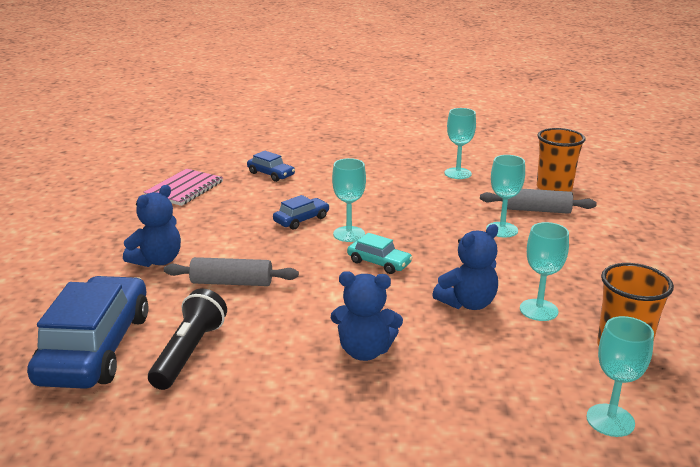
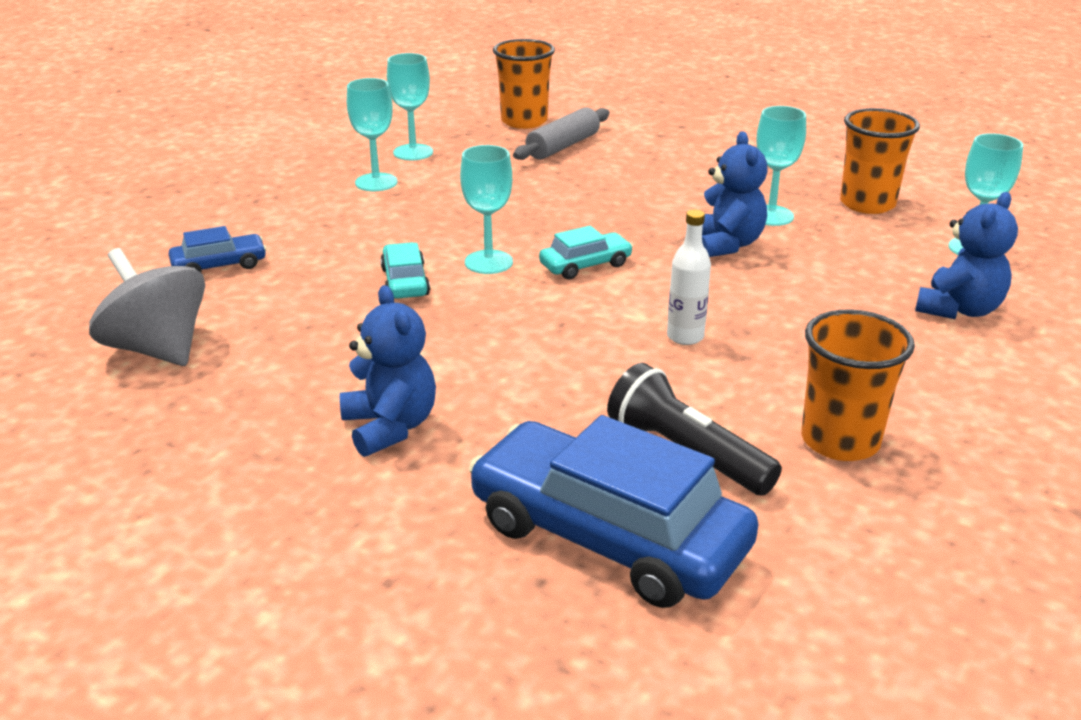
camera: 60 degrees left, 5 degrees up
(184, 189) = (158, 349): pink notebook -> grey spinning top
(231, 283) = (529, 378): grey rolling pin -> none
(242, 407) = (840, 441): none -> orange cup
(301, 220) = (405, 282): blue car -> turquoise car
(323, 319) = (685, 336): none -> white bottle
(365, 351) = (776, 330): blue teddy bear -> blue teddy bear (958, 309)
(502, 230) = (586, 177): turquoise goblet -> turquoise goblet (376, 182)

